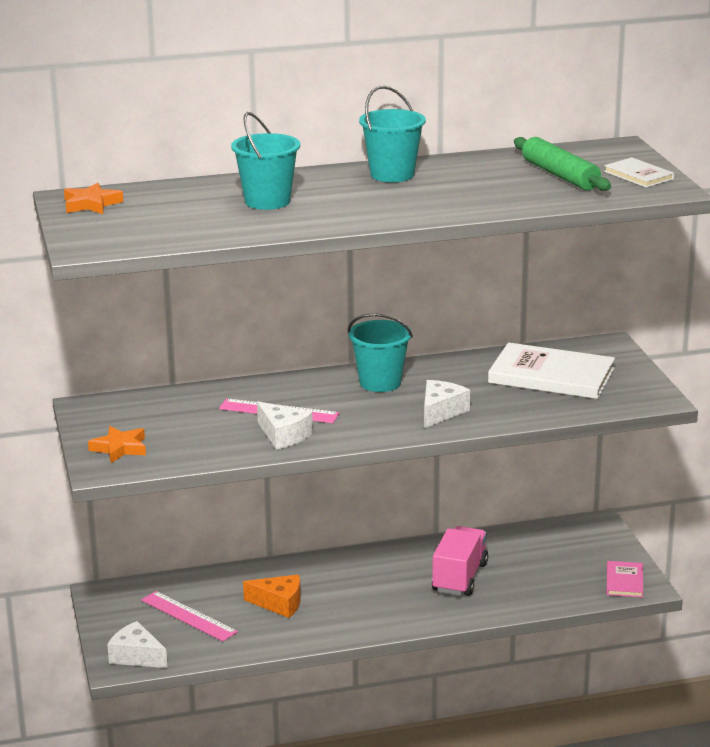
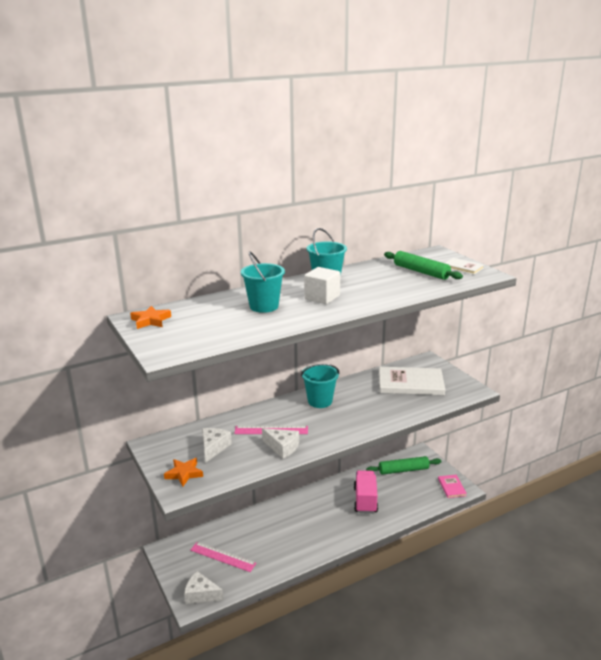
camera: 15 degrees left, 0 degrees up
(279, 604) = (273, 537): orange cheese -> none
(365, 197) = (322, 297): none -> white cube
(441, 412) = (365, 416): white cheese -> white cheese (214, 448)
(552, 545) = (403, 470): none -> green rolling pin

